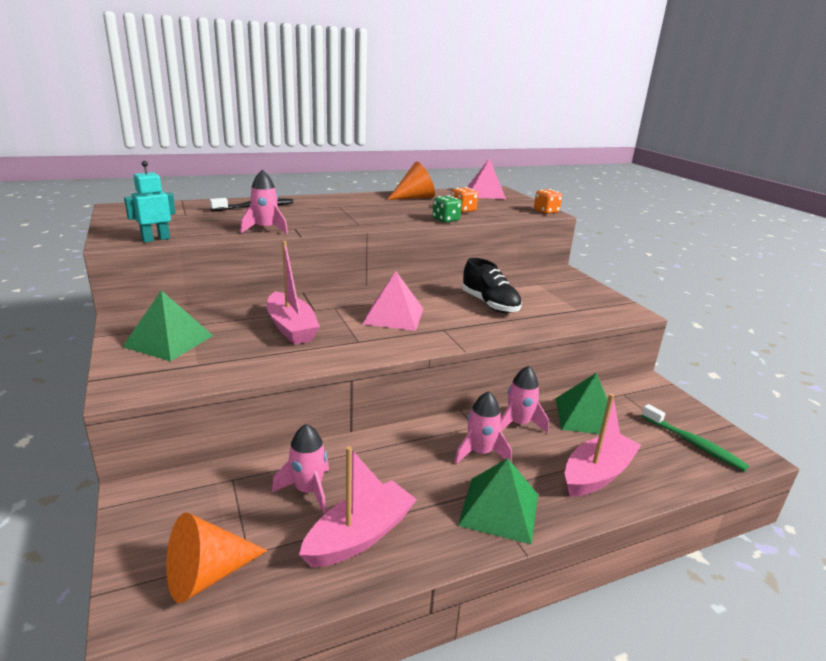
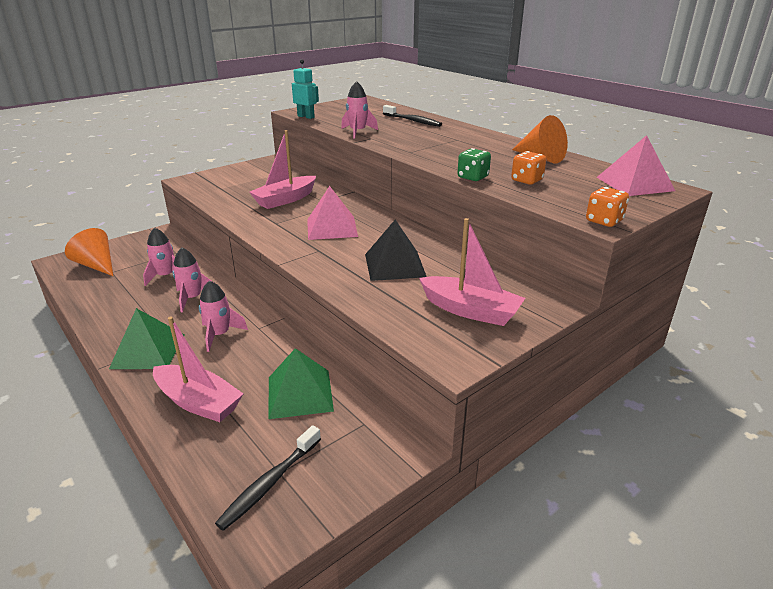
camera: 75 degrees right, 5 degrees up
(169, 341) = (248, 175): green pyramid -> none
(360, 536) = (122, 301): pink boat -> pink boat (470, 310)
(489, 304) = (395, 265): black shoe -> black pyramid
(518, 424) = (270, 351): pink rocket -> pink rocket (192, 298)
(693, 444) = (269, 483): green toothbrush -> black toothbrush

